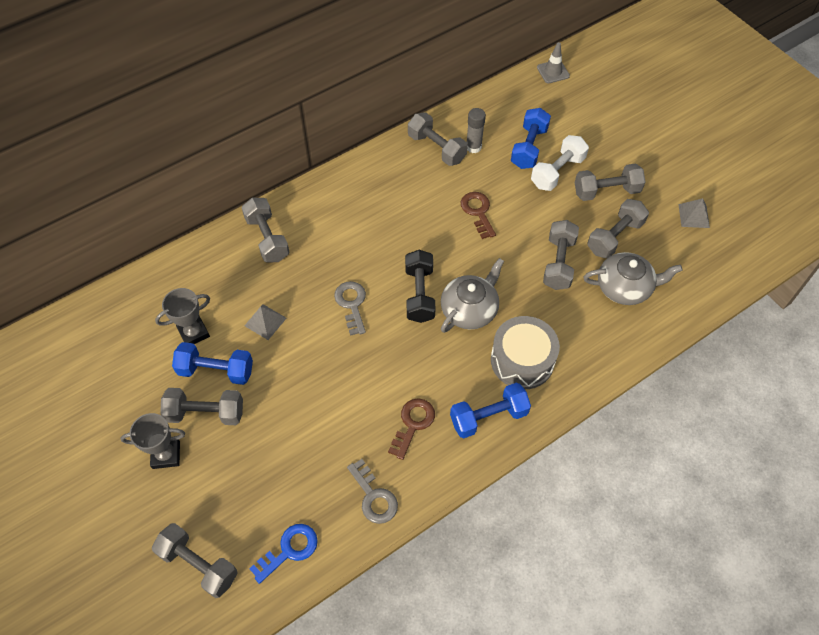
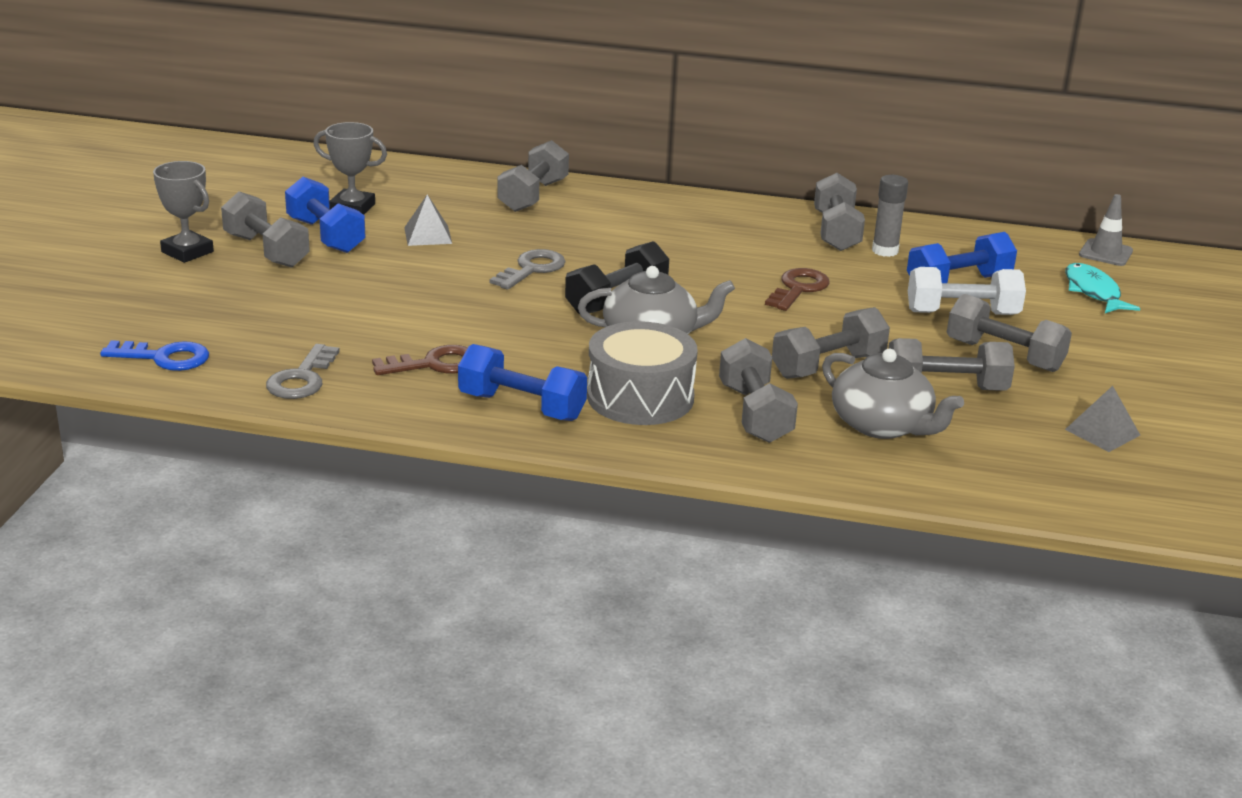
camera: 45 degrees right, 30 degrees down
(199, 564) = (81, 318): grey dumbbell -> grey dumbbell (755, 414)
(582, 109) = (1093, 292): none -> turquoise fish

